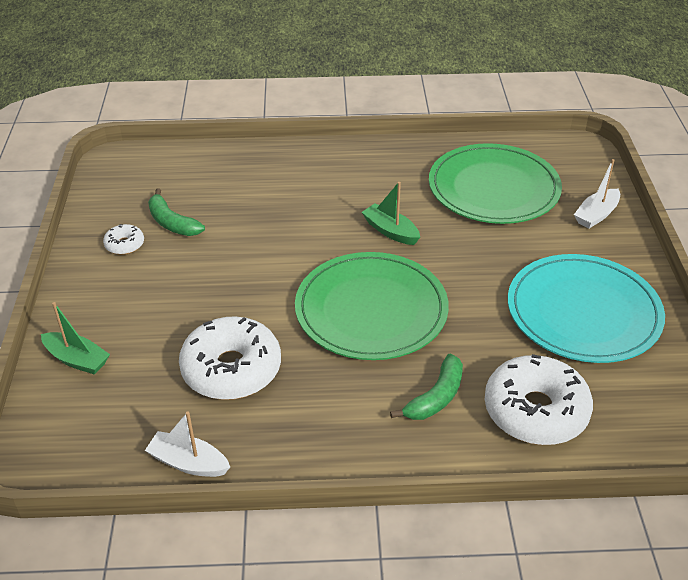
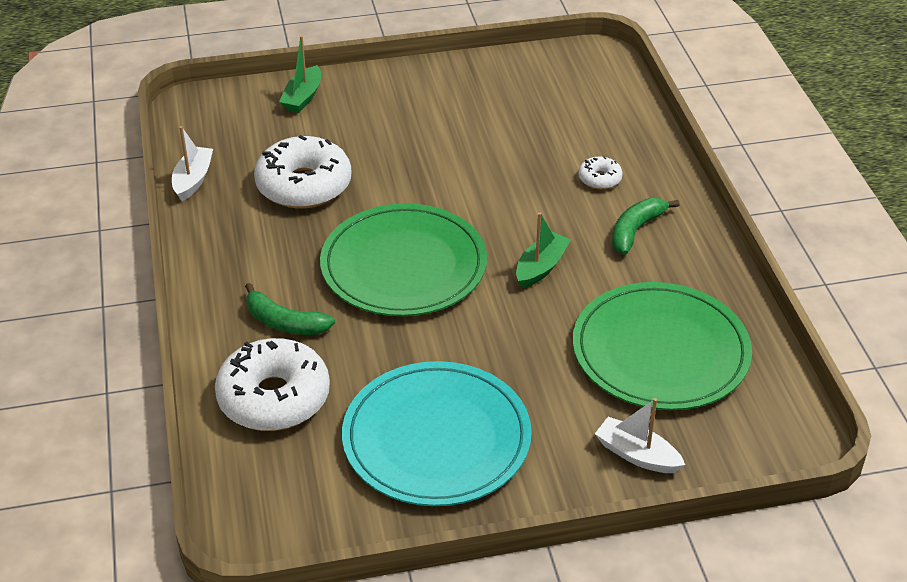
camera: 80 degrees right, 0 degrees up
(124, 245) = (462, 90): white donut -> white donut (599, 179)
(172, 223) = (506, 112): green banana -> green banana (636, 230)

